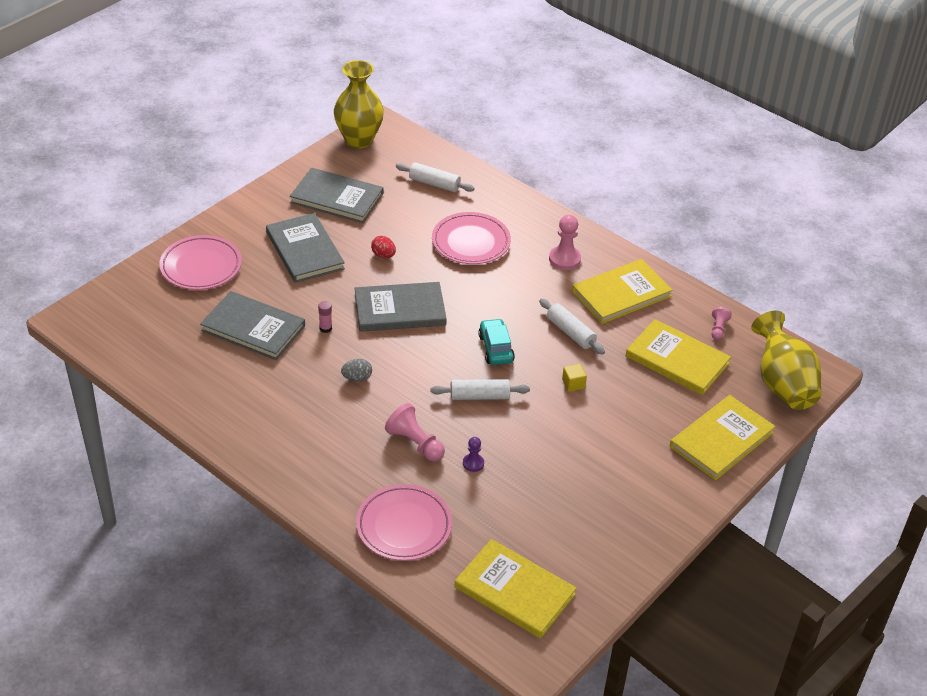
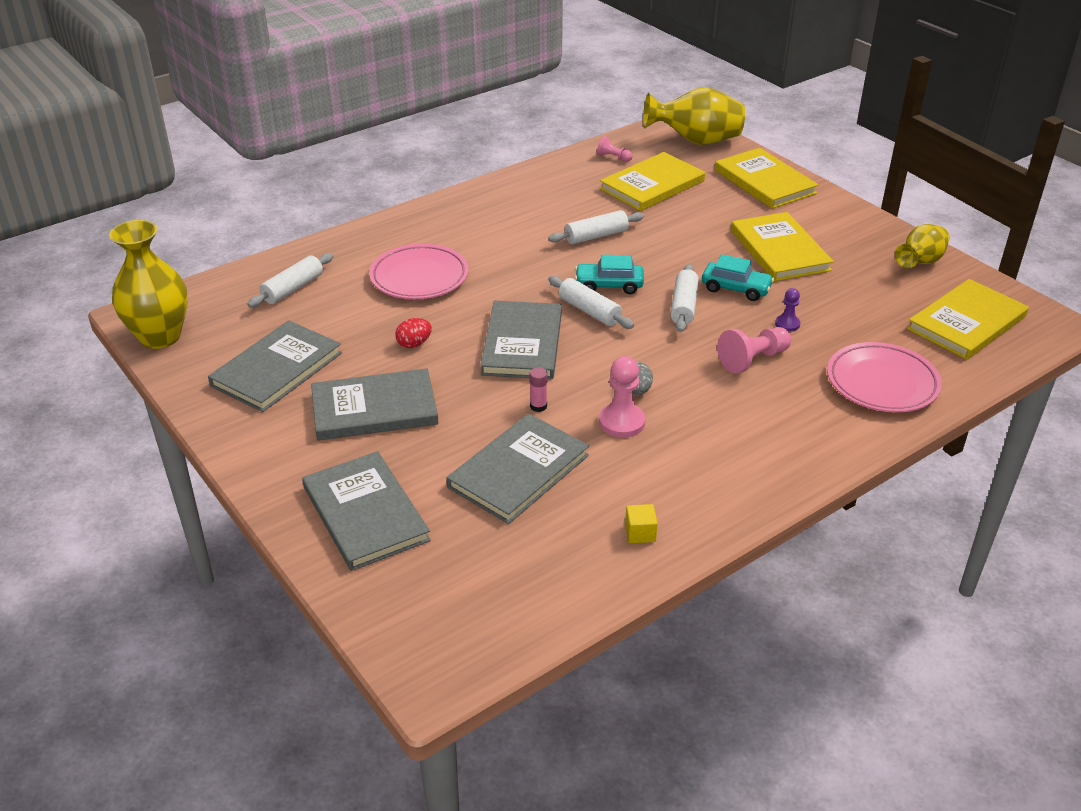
camera: 75 degrees left, 5 degrees down
(201, 267) = (365, 513): pink plate -> grey book
(454, 341) = (589, 311): none -> white rolling pin
(518, 427) = (736, 288): none -> turquoise car
(564, 259) = (476, 222): pink pawn -> pink pawn (621, 422)
(573, 384) = (675, 246): yellow cube -> yellow cube (640, 533)
(612, 560) = (920, 262): none -> yellow vase
(621, 294) = (545, 198): yellow book -> yellow book (779, 250)

